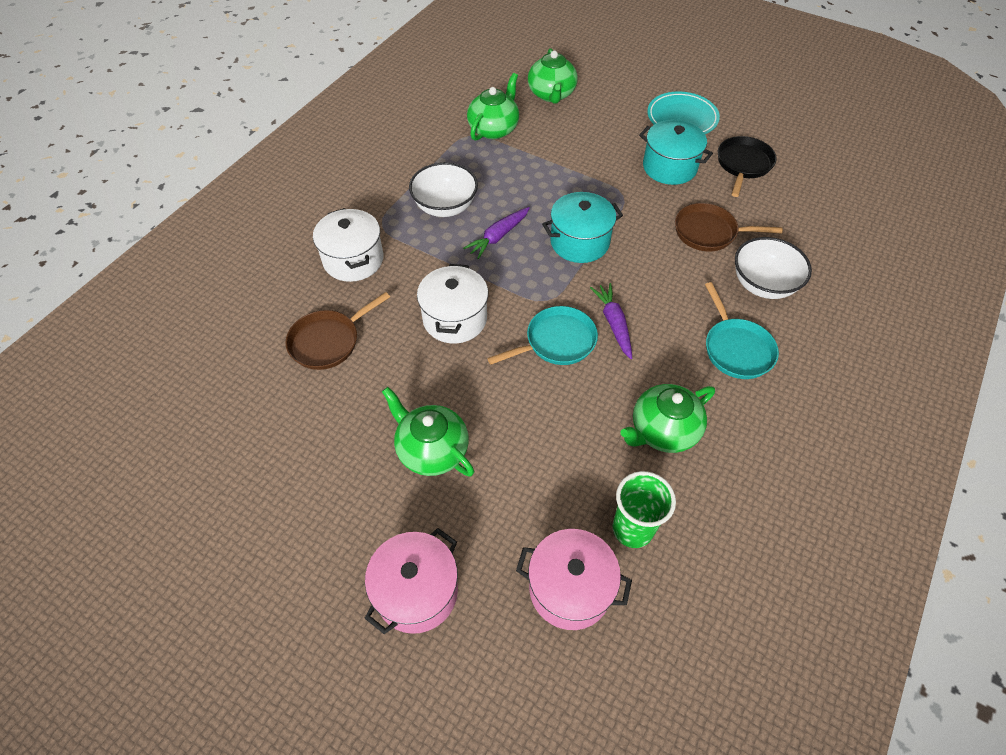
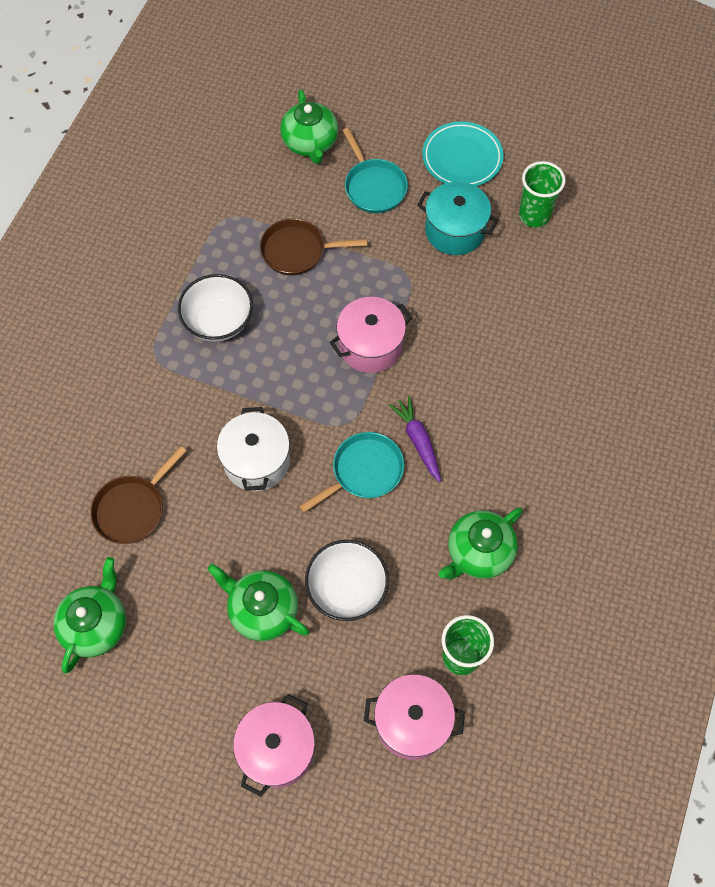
camera: 10 degrees left, 10 degrees up
(353, 260) = (134, 406): white pot -> none
(494, 129) = (253, 204): green teapot -> green teapot (96, 624)
(498, 236) = (283, 352): purple carrot -> none
(579, 242) = (370, 346): turquoise pot -> pink pot
(709, 232) = (504, 312): brown pan -> brown pan (297, 251)
(736, 349) = (541, 450): turquoise pan -> turquoise pan (373, 187)
(743, 165) = (534, 215): black pan -> green cup
(763, 284) = (563, 370): white bowl -> white bowl (347, 589)

